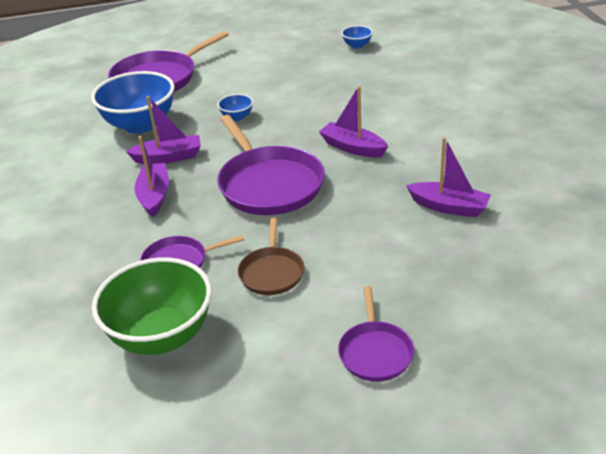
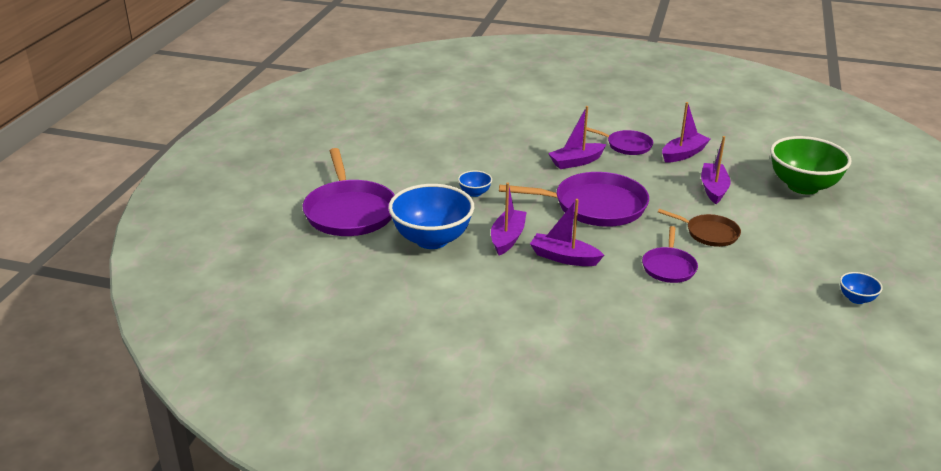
camera: 65 degrees left, 5 degrees down
(161, 336) = (753, 293): green bowl -> green bowl (803, 186)
(357, 46) = (416, 114): blue bowl -> blue bowl (856, 299)
(375, 352) = (814, 221): purple pan -> purple pan (626, 145)
(382, 250) = (713, 189): none -> purple boat

